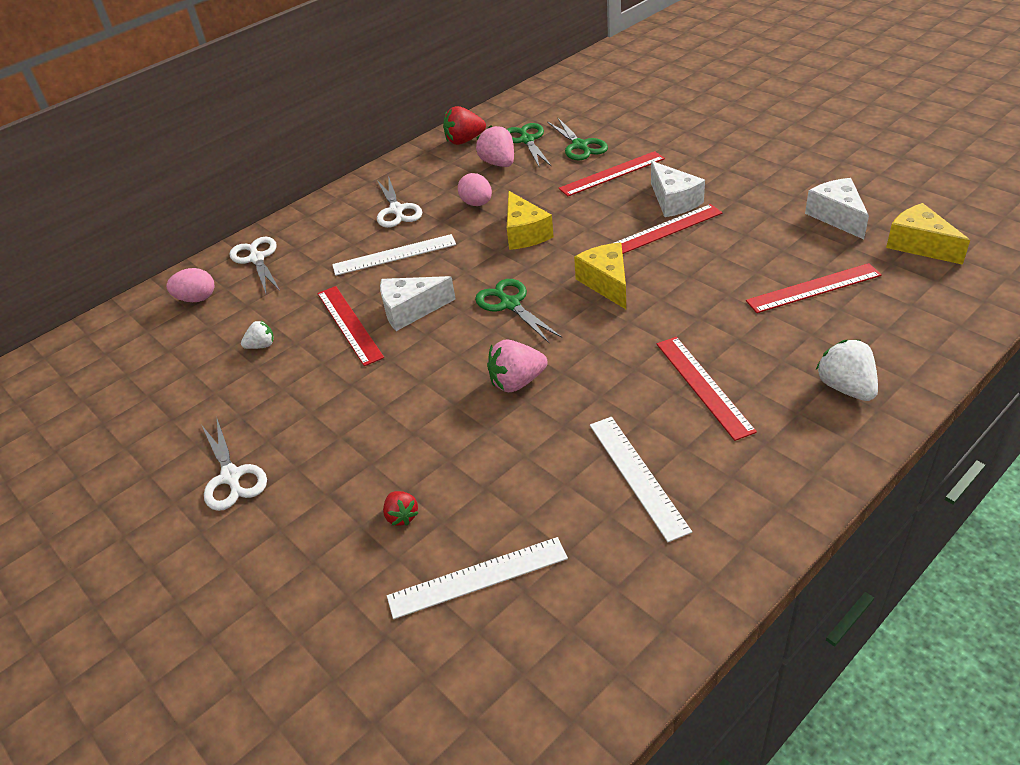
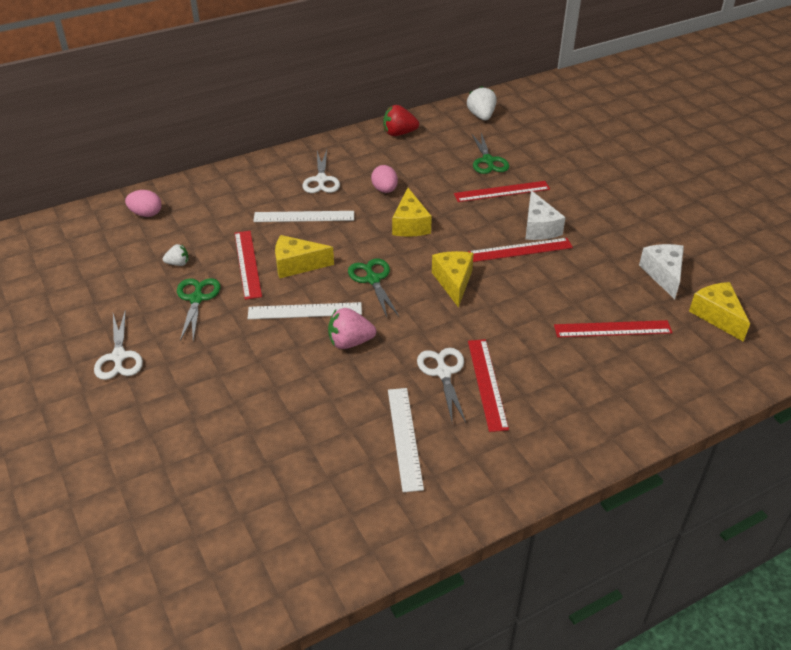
camera: 10 degrees right, 0 degrees up
(257, 259) = (202, 193): white scissors -> white scissors (443, 373)
(402, 516) = (224, 419): red strawberry -> none
(411, 310) = (297, 265): white cheese -> yellow cheese
(477, 577) = (258, 478): white ruler -> white ruler (305, 311)
(498, 163) = (417, 160): pink strawberry -> none
(527, 140) = (448, 145): green scissors -> green scissors (197, 299)
(846, 387) = (595, 415): white strawberry -> white strawberry (481, 116)

